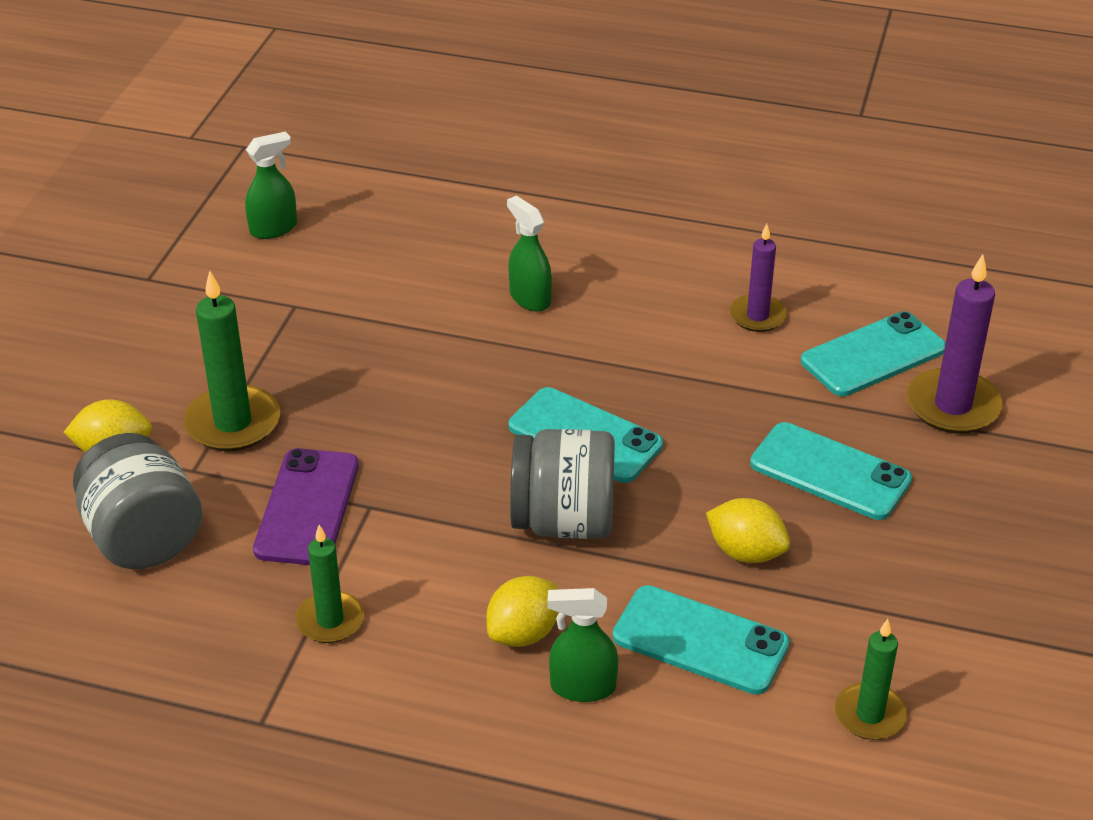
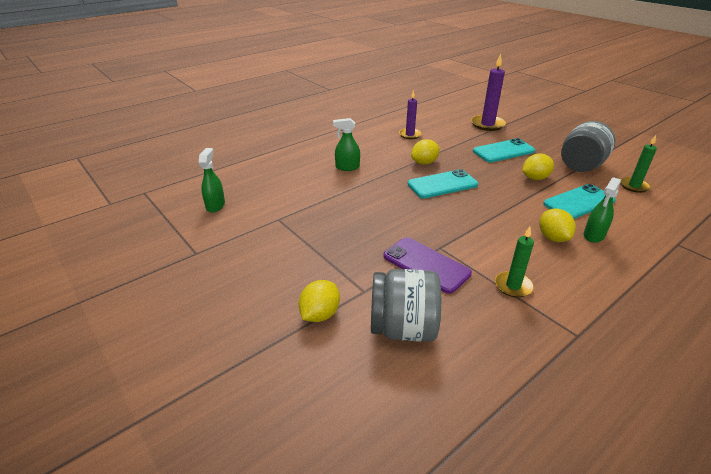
camera: 55 degrees left, 5 degrees down
(233, 423) = (341, 265): green candle -> none
(563, 521) = (489, 206): grey jar -> grey jar (580, 166)
(650, 382) = (424, 163): none -> yellow lemon
(873, 355) = (451, 126): turquoise phone -> none

